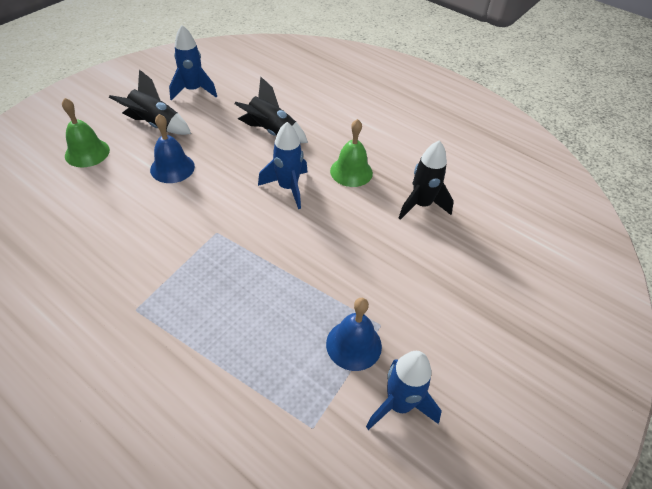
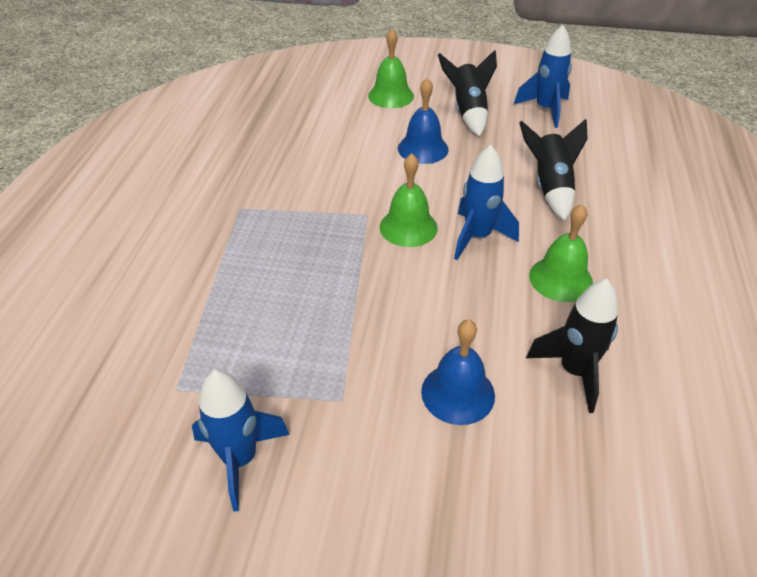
camera: 65 degrees right, 5 degrees down
(249, 216) = (408, 227): none -> green bell
(353, 345) = (297, 384): blue bell -> blue bell (458, 393)

